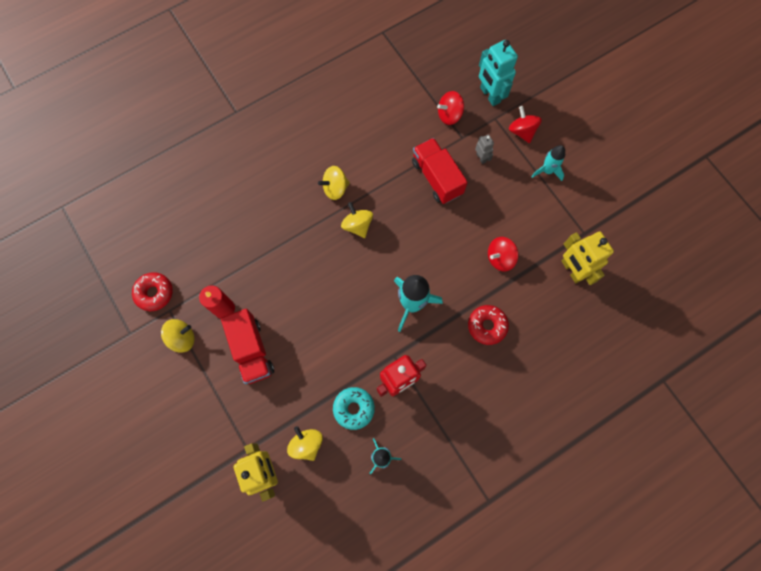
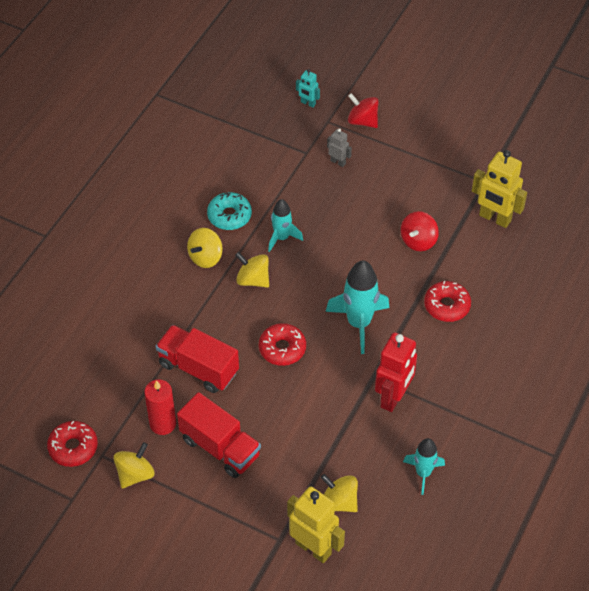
camera: 30 degrees left, 20 degrees down
(343, 294) = (282, 349): none -> red donut
(354, 408) = (365, 445): turquoise donut -> turquoise donut (229, 216)
(437, 178) = (305, 199): red truck -> red truck (198, 368)
(449, 115) = (279, 138): red spinning top -> none
(489, 95) = (308, 103): turquoise robot -> turquoise robot, size x0.50
(547, 171) = (411, 144): turquoise rocket -> turquoise rocket (282, 238)

